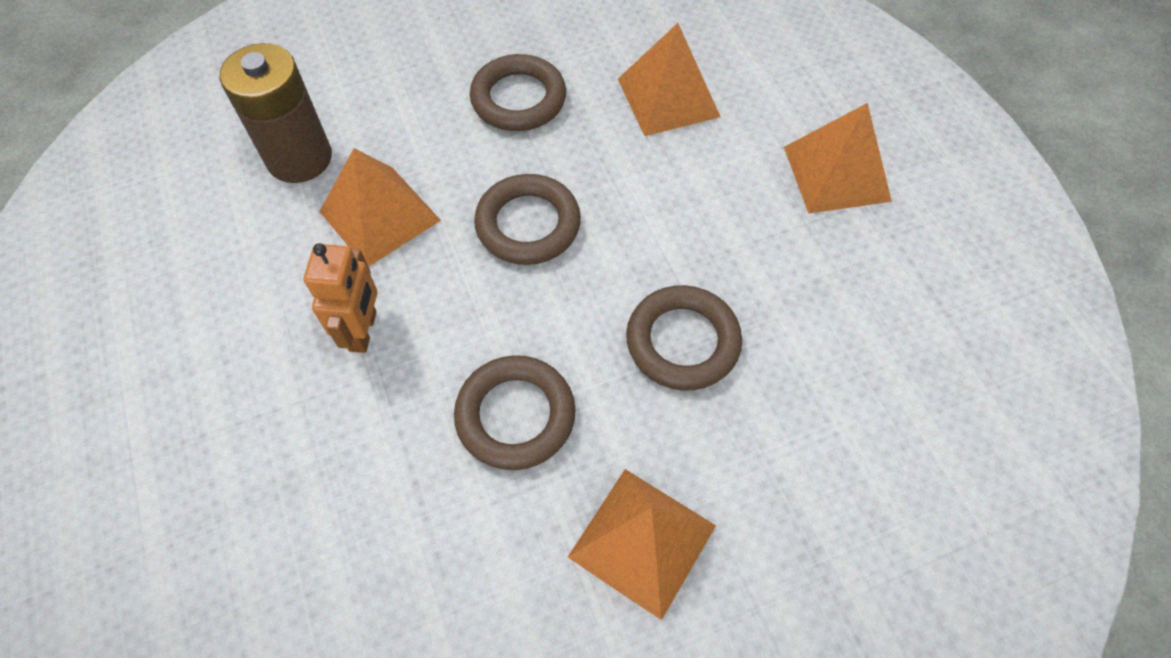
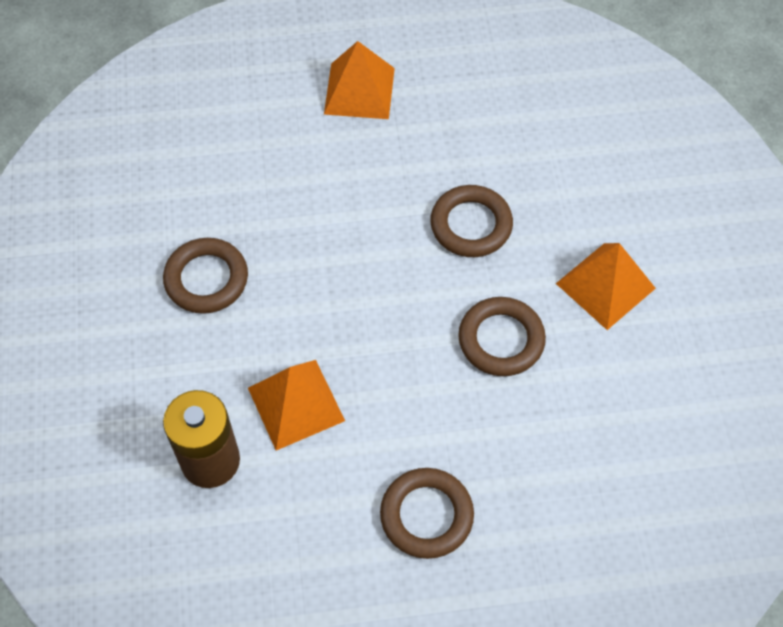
camera: 75 degrees left, 0 degrees up
(364, 331) = (404, 430): orange robot -> none
(528, 224) = (340, 299): brown ring -> brown ring (426, 515)
(668, 97) = (246, 173): orange pyramid -> none

